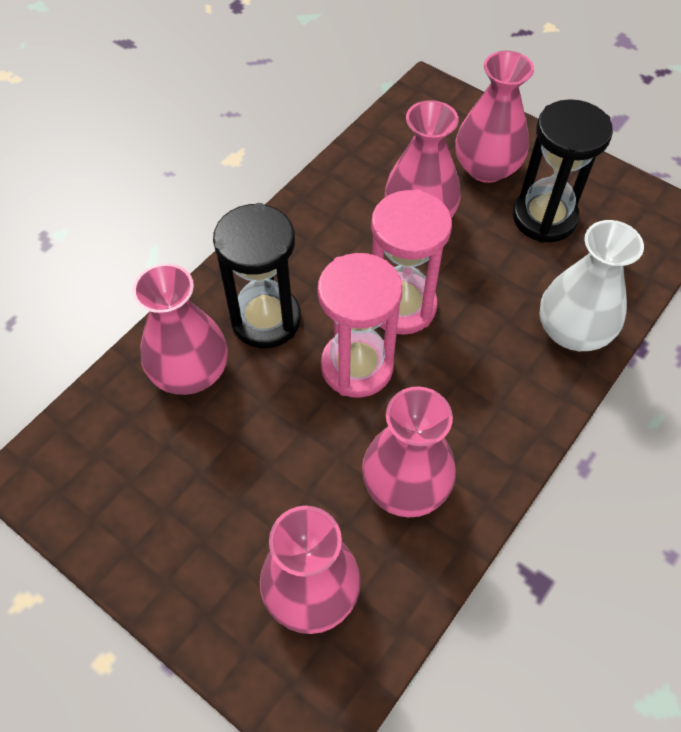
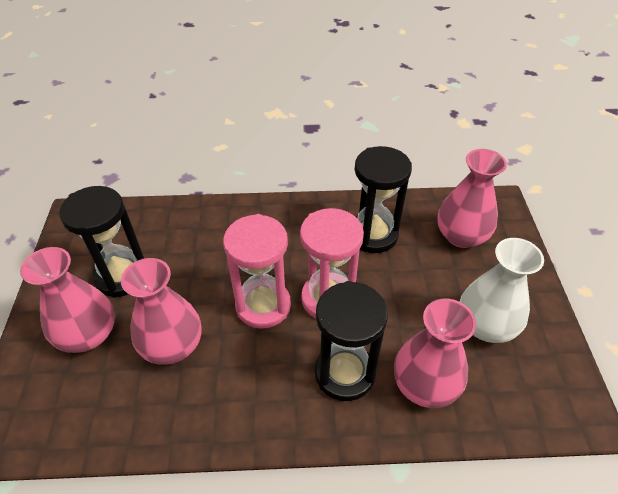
camera: 130 degrees left, 10 degrees down
(405, 485) = (373, 235): pink vase -> black hourglass
(572, 331) = (210, 221): white vase -> white vase (485, 325)

